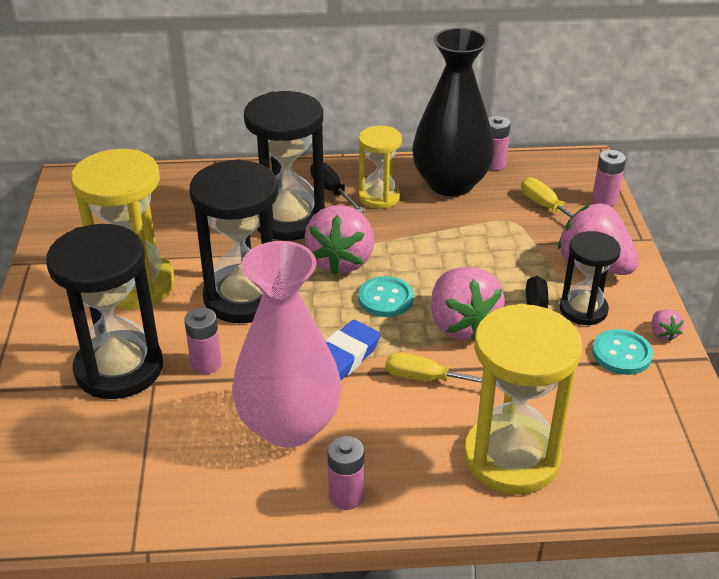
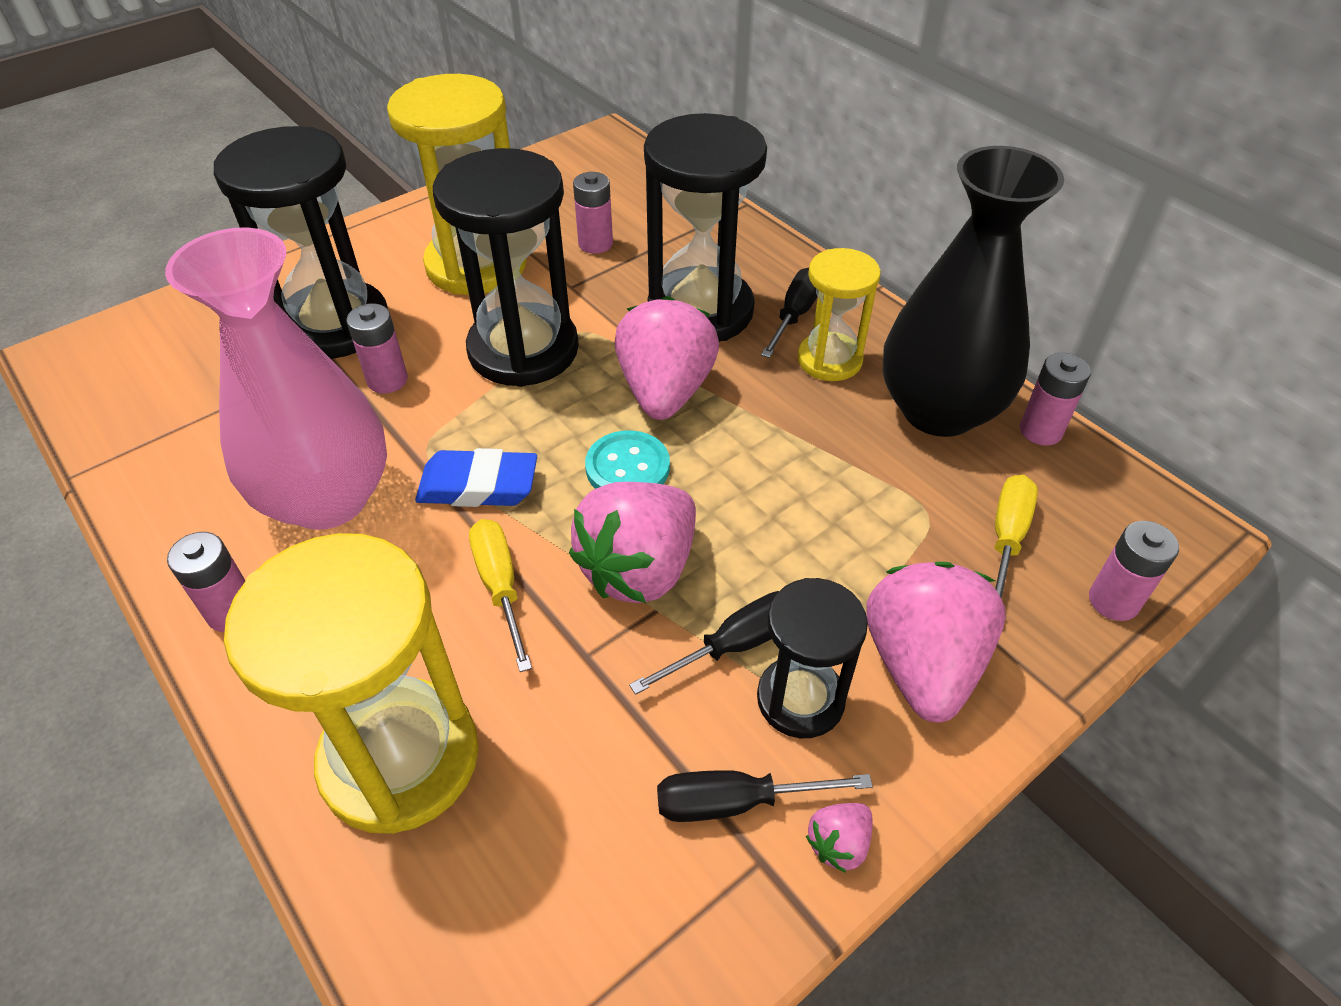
camera: 55 degrees right, 10 degrees up
(177, 229) = (595, 244): none -> pink battery
(341, 260) = (665, 391): pink strawberry -> pink strawberry turned 120 degrees clockwise
(621, 354) = (736, 802): turquoise button -> black screwdriver

